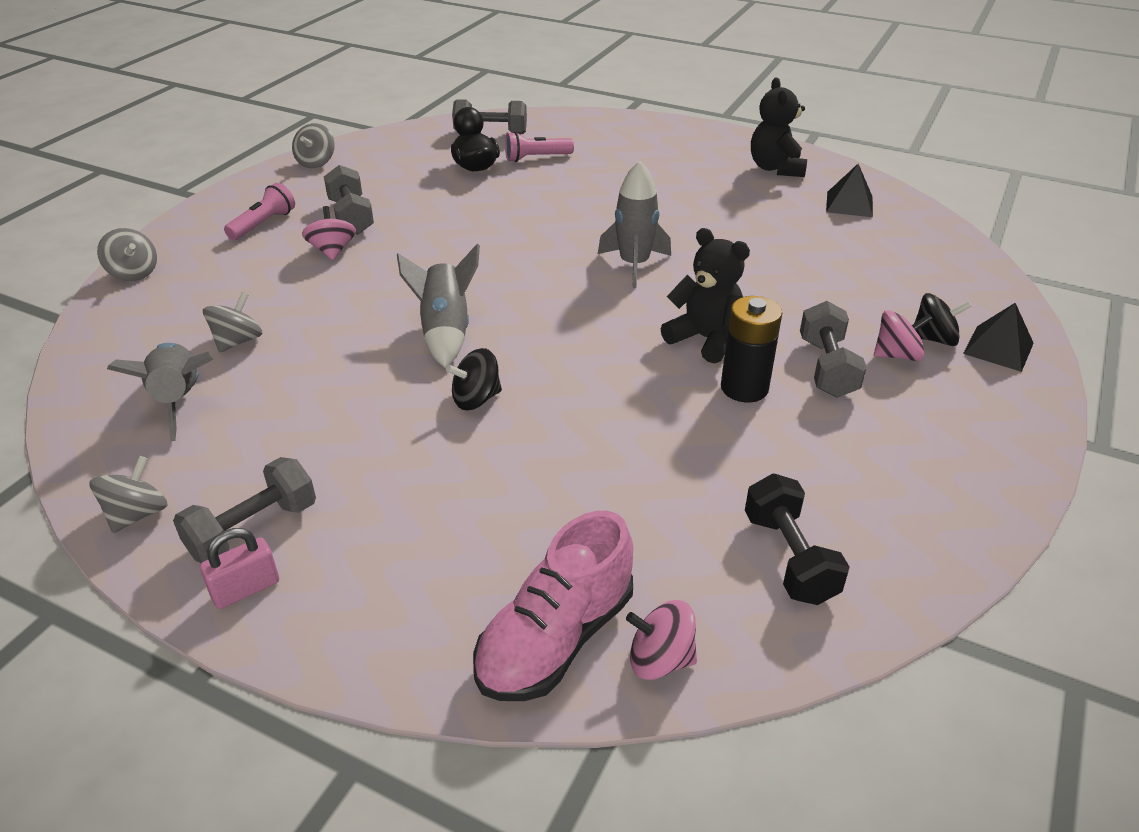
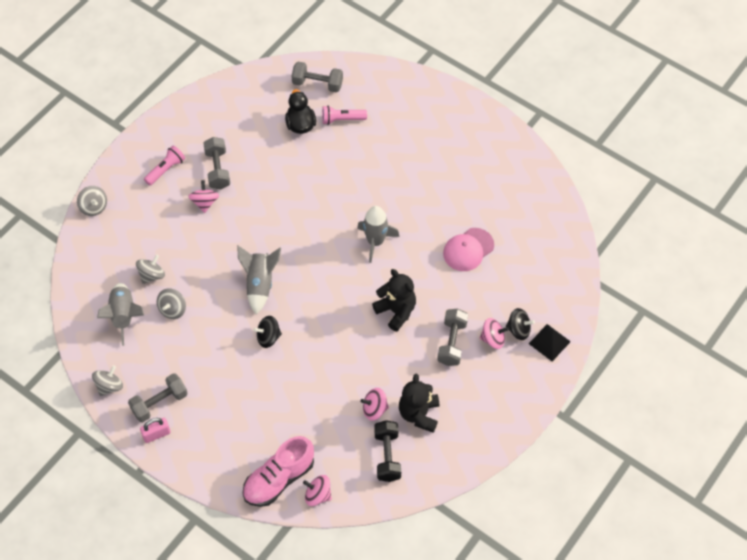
camera: 10 degrees right, 20 degrees up
(316, 162) = (199, 104): grey spinning top -> grey spinning top (172, 309)
(726, 481) = (374, 409): none -> pink spinning top
(744, 388) = (404, 351): black battery -> none
(776, 168) = (495, 154): black teddy bear -> black teddy bear (419, 414)
(790, 258) = (468, 250): none -> pink cap
(849, 204) = (526, 201): black pyramid -> none

